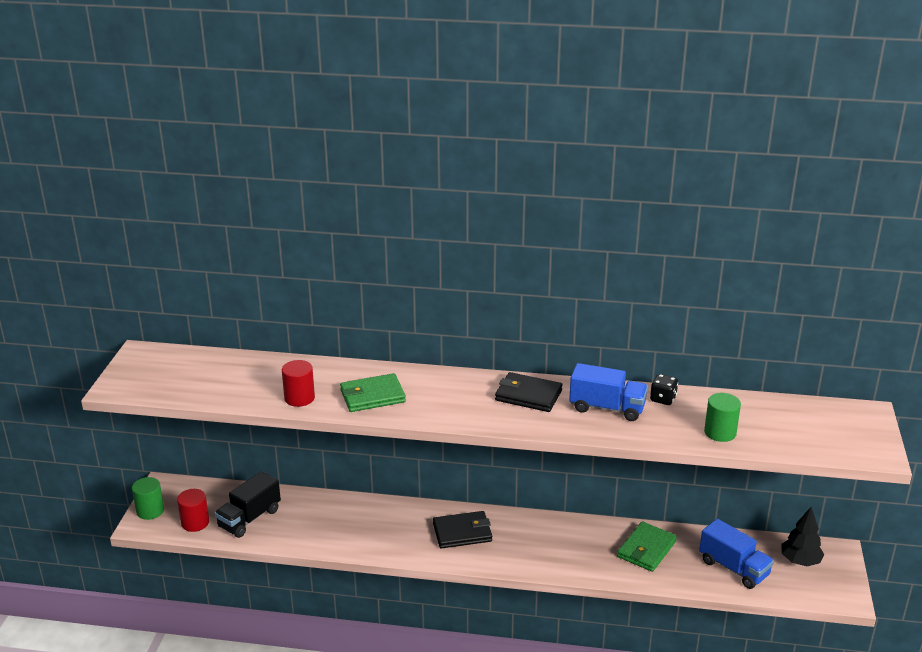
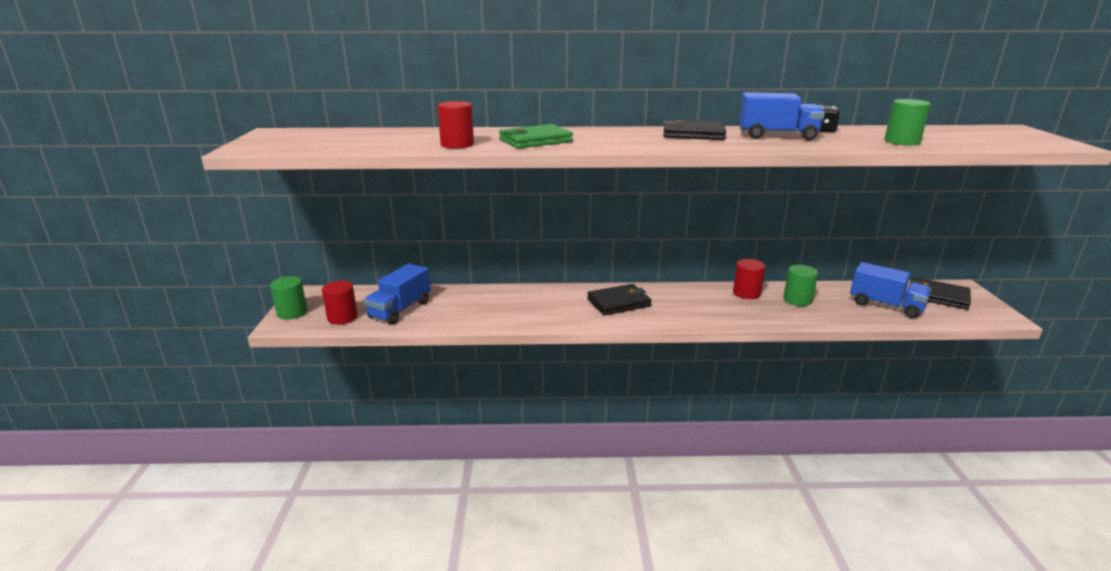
camera: 10 degrees left, 5 degrees down
(249, 518) = (400, 310): black truck -> blue truck
(599, 534) = (746, 293): none -> red cylinder
(646, 549) = (797, 300): green wallet -> green cylinder
(800, 561) = (937, 296): black tree -> black wallet

